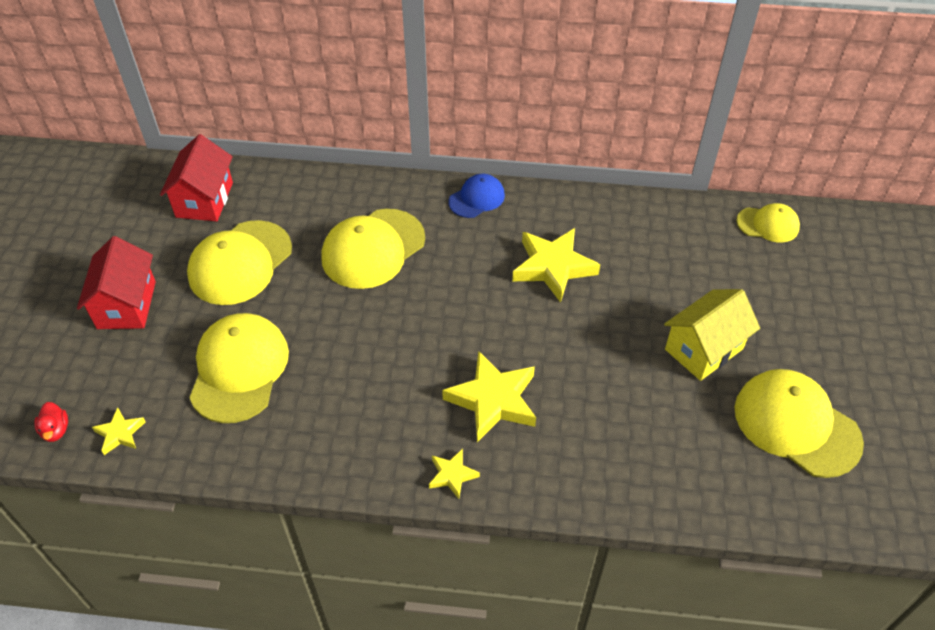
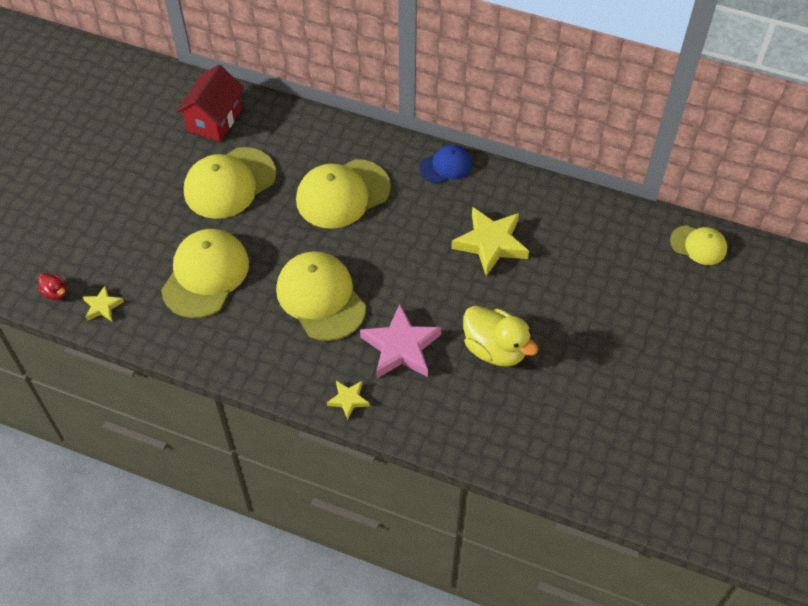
camera: 15 degrees right, 5 degrees up
(56, 430) = (55, 293): red duck -> red duck turned 45 degrees counterclockwise
(126, 305) = (130, 200): red house -> none
(493, 400) = (401, 347): yellow star -> pink star
(599, 378) = (495, 349): none -> yellow duck
(704, 349) = (594, 344): yellow house -> none
(796, 425) = (647, 426): yellow cap -> yellow cap (320, 298)

